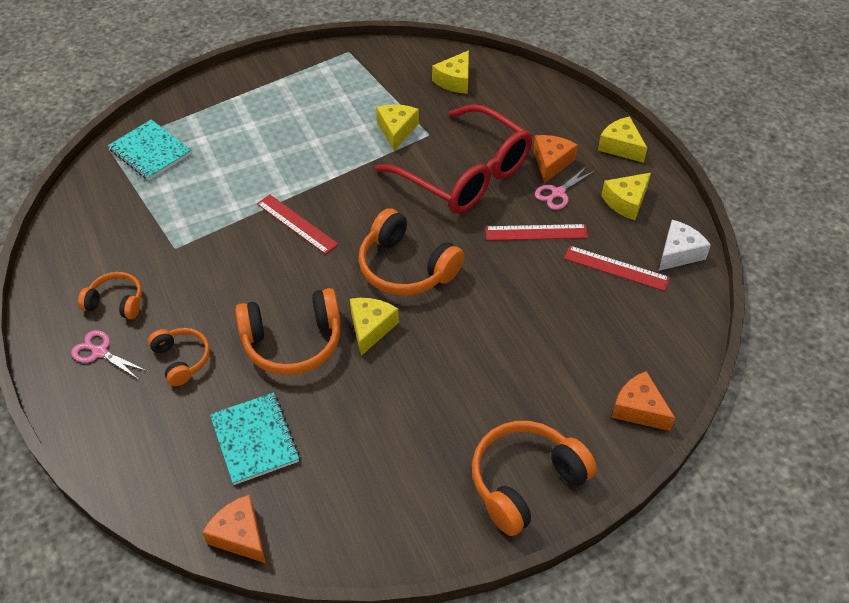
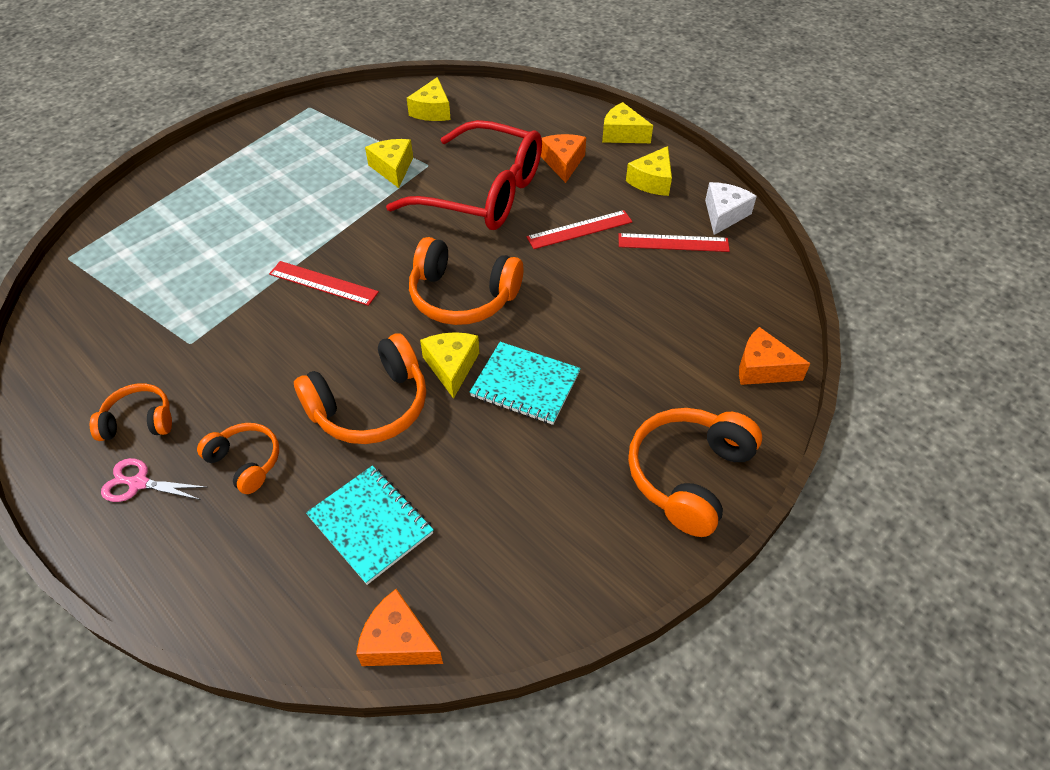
camera: 20 degrees left, 0 degrees up
(150, 152) = (121, 251): turquoise notebook -> turquoise notebook (525, 385)
(558, 193) = (583, 188): pink scissors -> none

